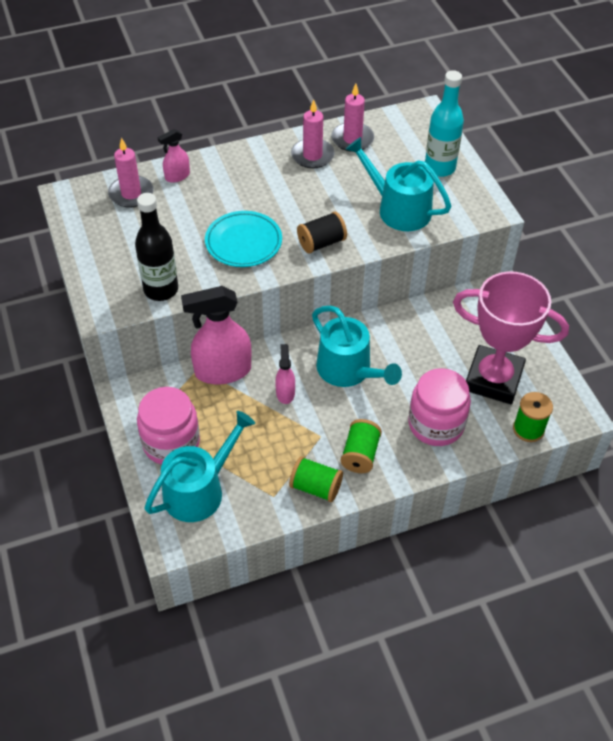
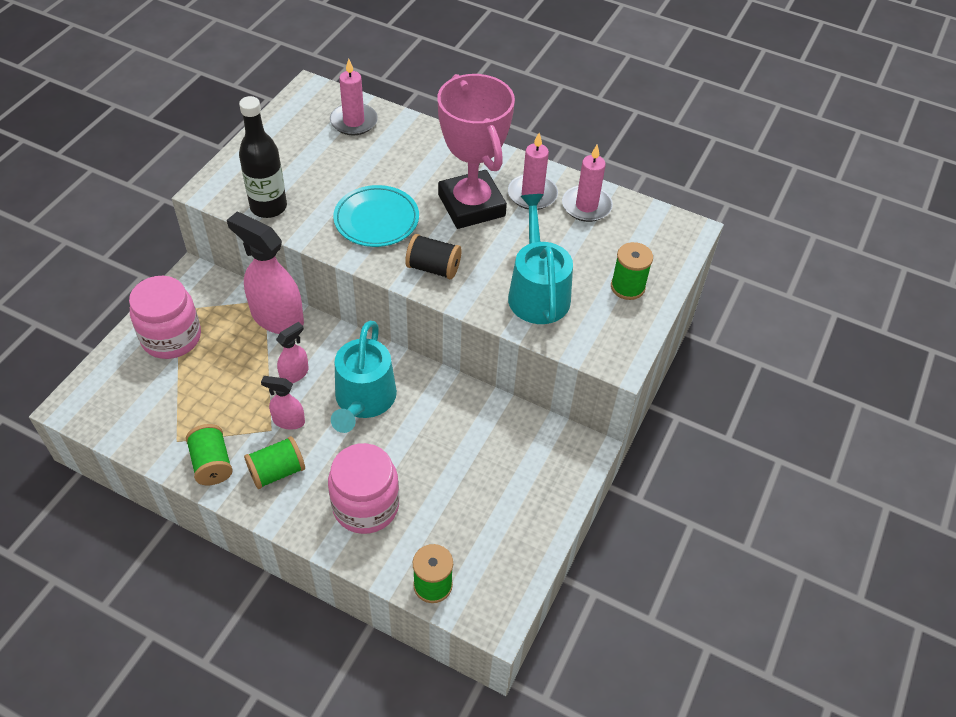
camera: 45 degrees right, 0 degrees up
(177, 176) = (405, 133): pink spray bottle -> pink spray bottle (288, 421)
(199, 490) = (139, 387): turquoise watering can -> none
(439, 168) = (627, 287): turquoise bottle -> green spool
(493, 379) = (466, 516): pink trophy -> pink trophy (471, 205)

